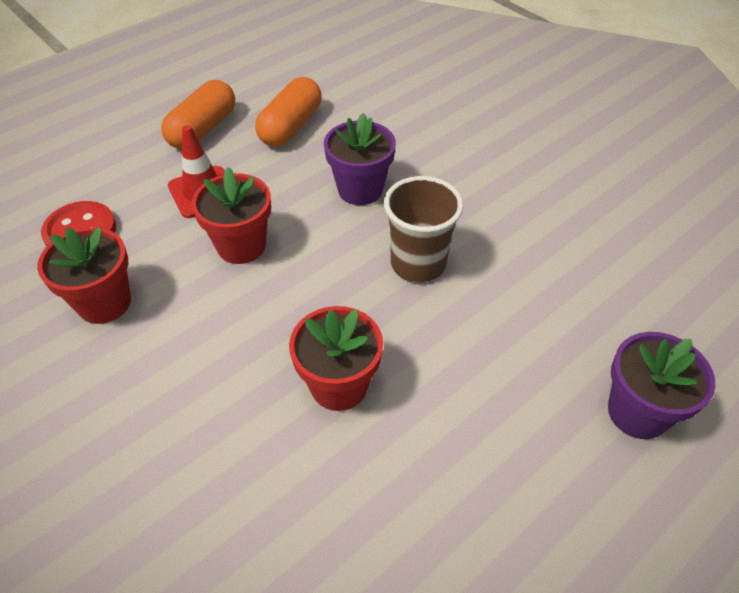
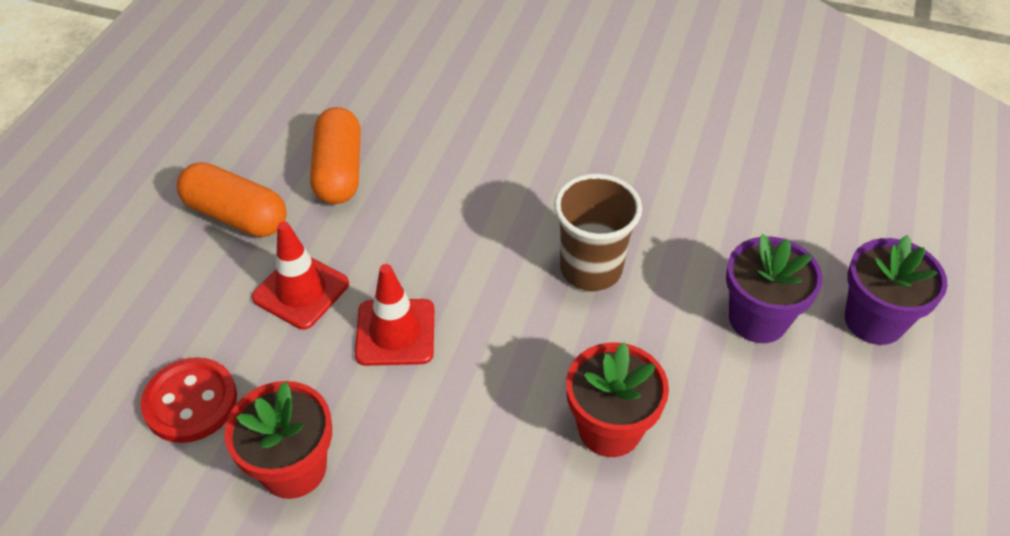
camera: 30 degrees left, 0 degrees up
(203, 129) = (236, 215): orange capsule -> orange capsule turned 60 degrees counterclockwise
(241, 246) = (395, 332): red flower pot -> red traffic cone
(360, 189) = (473, 214): purple flower pot -> purple flower pot (758, 319)

